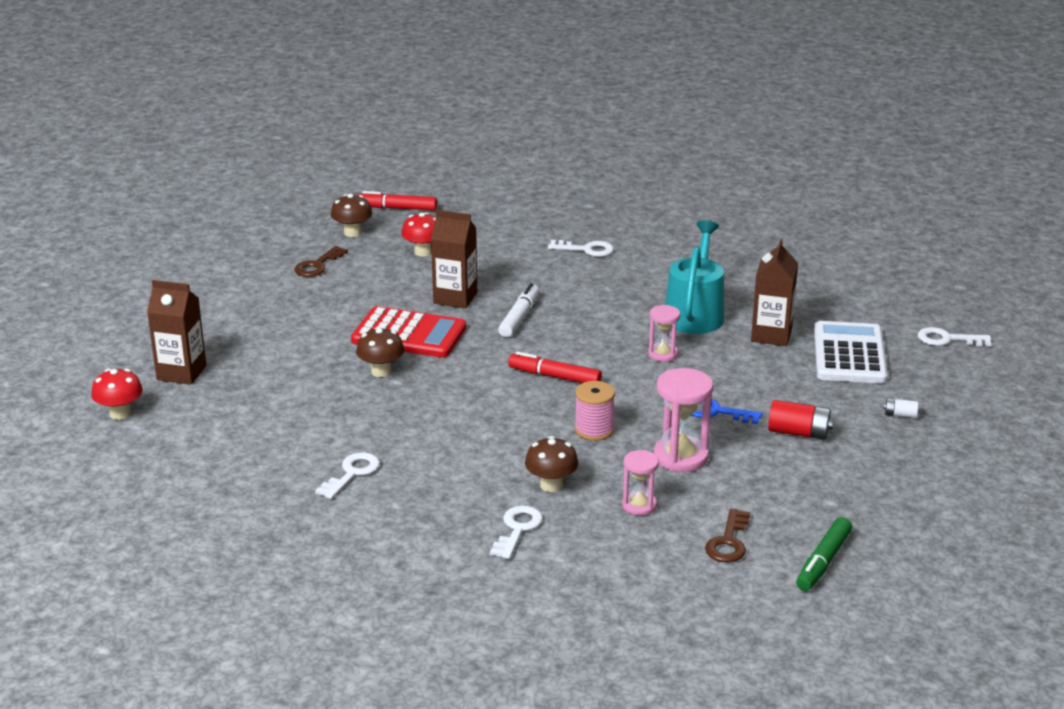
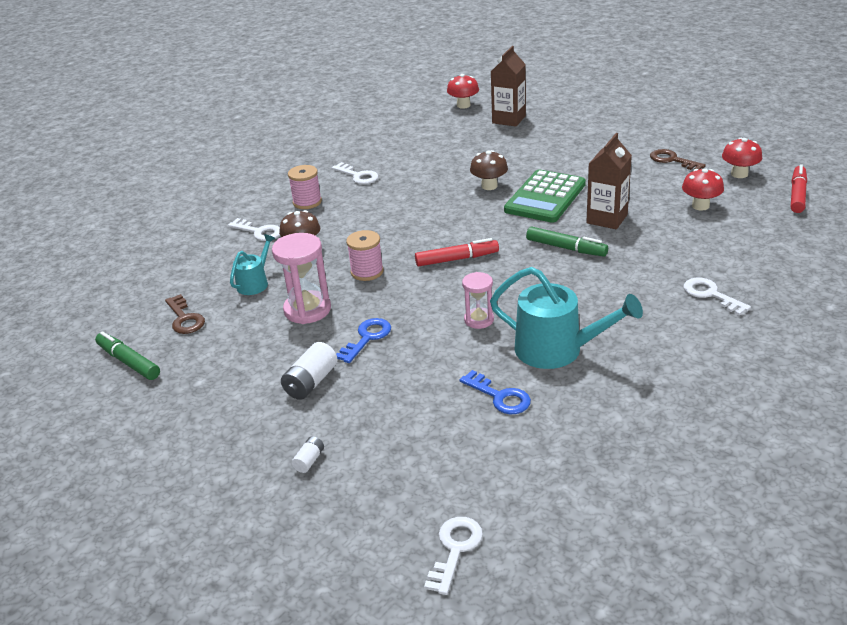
camera: 105 degrees right, 5 degrees up
(352, 232) = (739, 174): brown mushroom -> red mushroom
(409, 334) = (545, 197): red calculator -> green calculator
(431, 504) = (307, 202): none -> pink spool
(519, 317) = (566, 248): white marker -> green marker
(554, 377) = (457, 259): red marker -> red marker turned 45 degrees clockwise
(586, 249) = (710, 295): white key -> white key turned 120 degrees clockwise
(639, 505) = (255, 283): pink hourglass -> turquoise watering can
(728, 542) = (185, 319): brown key -> brown key turned 150 degrees counterclockwise
(771, 335) = (500, 397): brown carton -> blue key
(798, 432) = (311, 382): red battery -> white battery
(849, 354) = (443, 449): white calculator -> none

